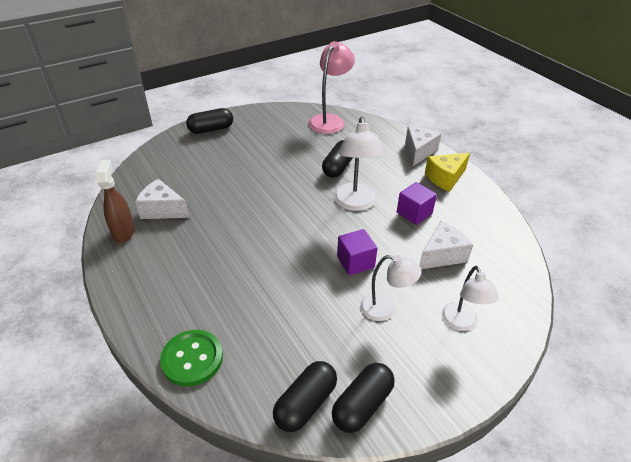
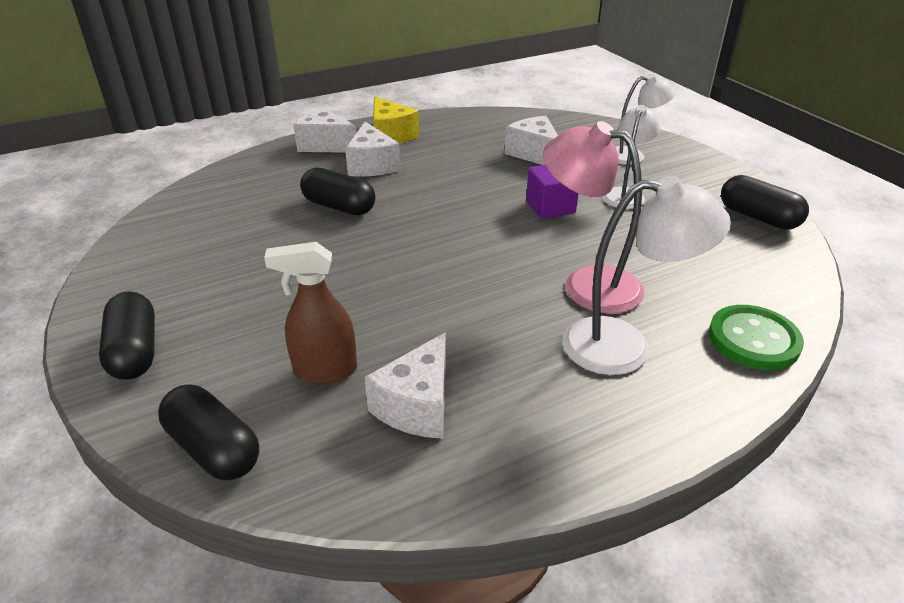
camera: 85 degrees left, 5 degrees down
(124, 232) = (485, 460): brown spray bottle -> brown spray bottle (325, 371)
(305, 403) = (774, 251): black capsule -> black capsule (214, 448)
(330, 120) = (195, 206): pink lamp -> pink lamp (587, 284)
(355, 203) = (432, 199): white lamp -> white lamp (625, 347)
(396, 174) = (372, 165): none -> white cheese
(414, 213) = (458, 161): purple cube -> none

